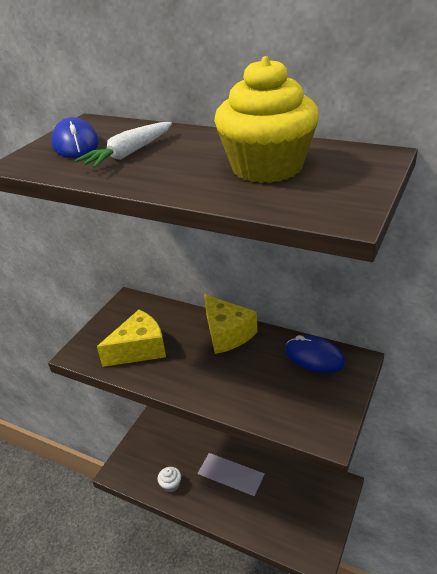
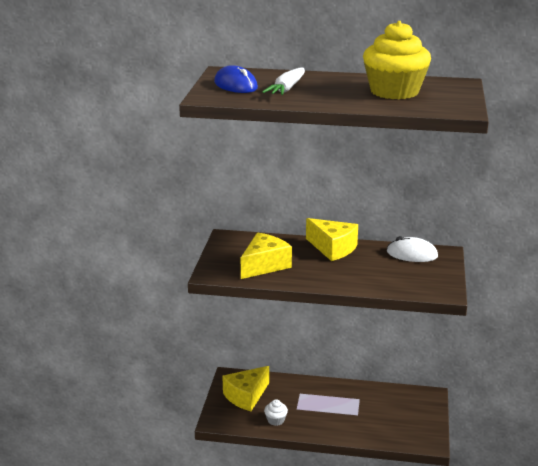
camera: 20 degrees left, 10 degrees down
(157, 446) = (246, 396): none -> yellow cheese
(314, 357) = (412, 254): blue mouse -> white mouse

